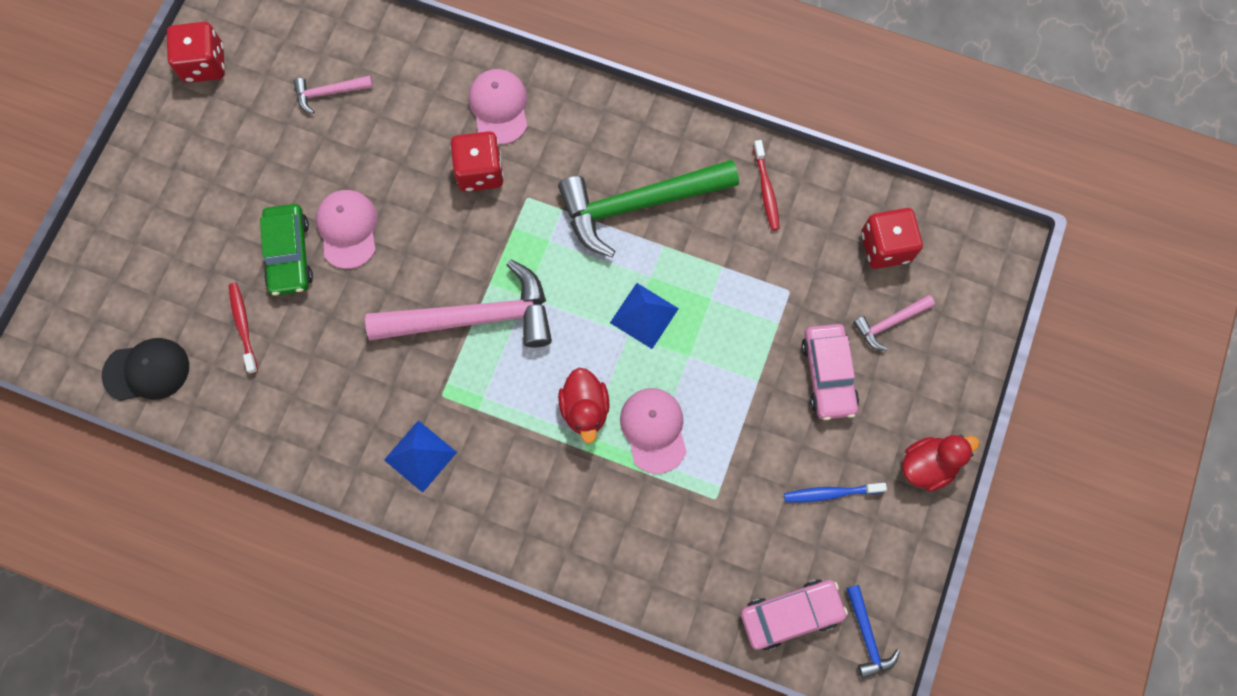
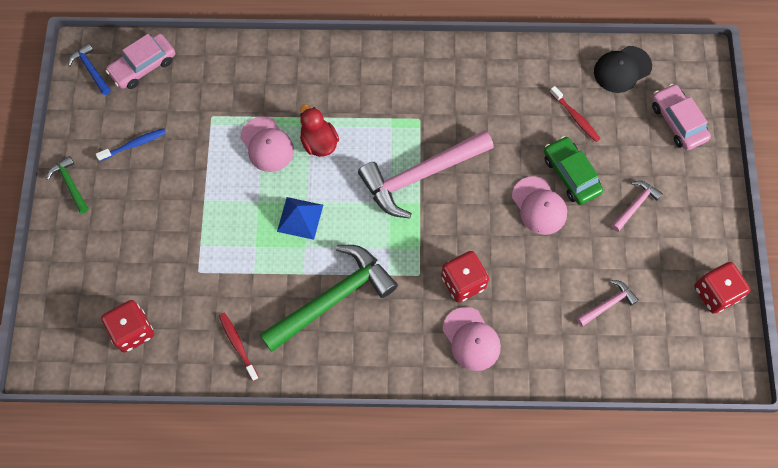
camera: 160 degrees right, 5 degrees down
(420, 456) = (417, 78): blue pyramid -> none
(828, 375) = (154, 221): pink car -> pink car (678, 121)
(889, 323) = (117, 273): pink hammer -> pink hammer (635, 205)
(928, 465) = (70, 184): red duck -> green hammer

